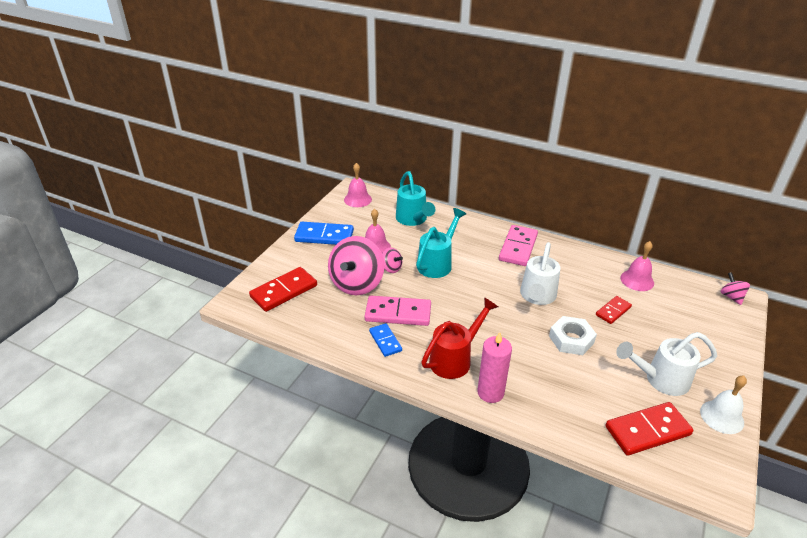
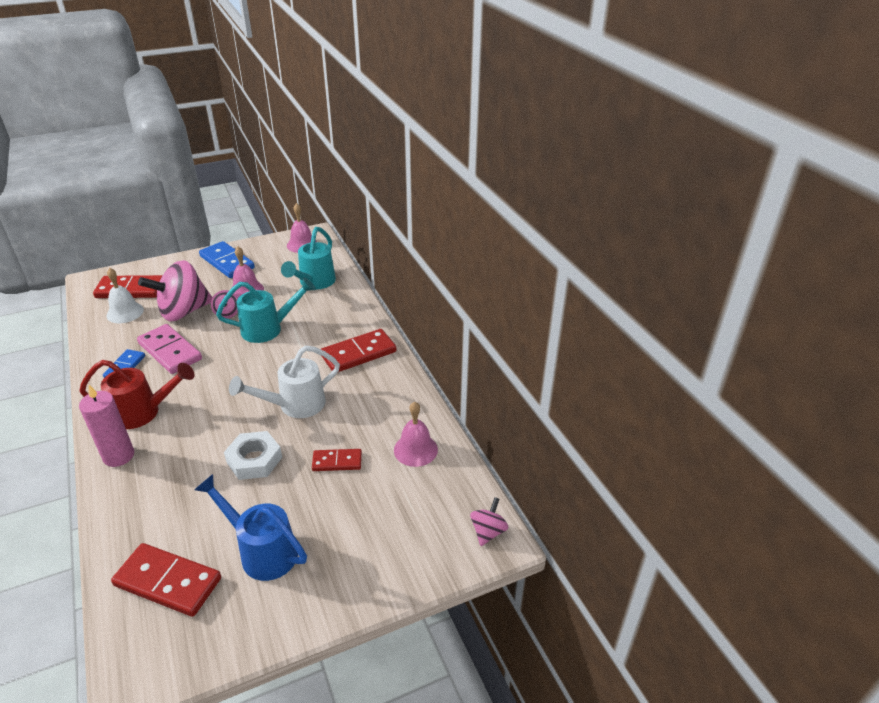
camera: 40 degrees right, 0 degrees up
(518, 247) = (358, 353): pink domino -> red domino
(660, 379) = (261, 550): white watering can -> blue watering can
(722, 416) = (251, 627): white bell -> white bell (125, 312)

